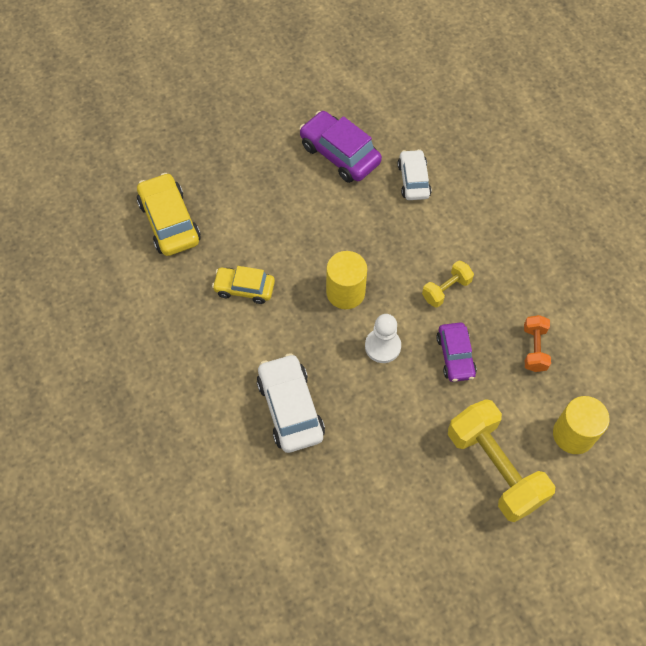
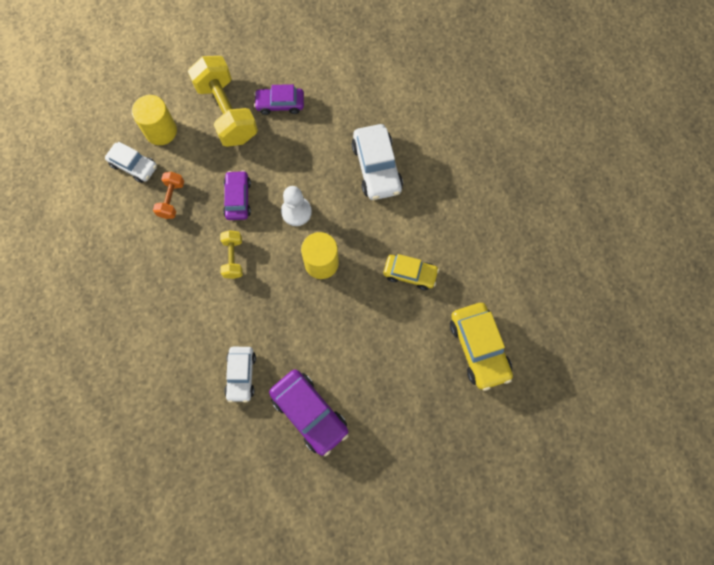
camera: 175 degrees left, 10 degrees up
(426, 486) = (280, 104): none -> purple car
(446, 289) = (233, 258): yellow dumbbell -> yellow dumbbell turned 60 degrees counterclockwise
(593, 386) = (134, 166): none -> white car

